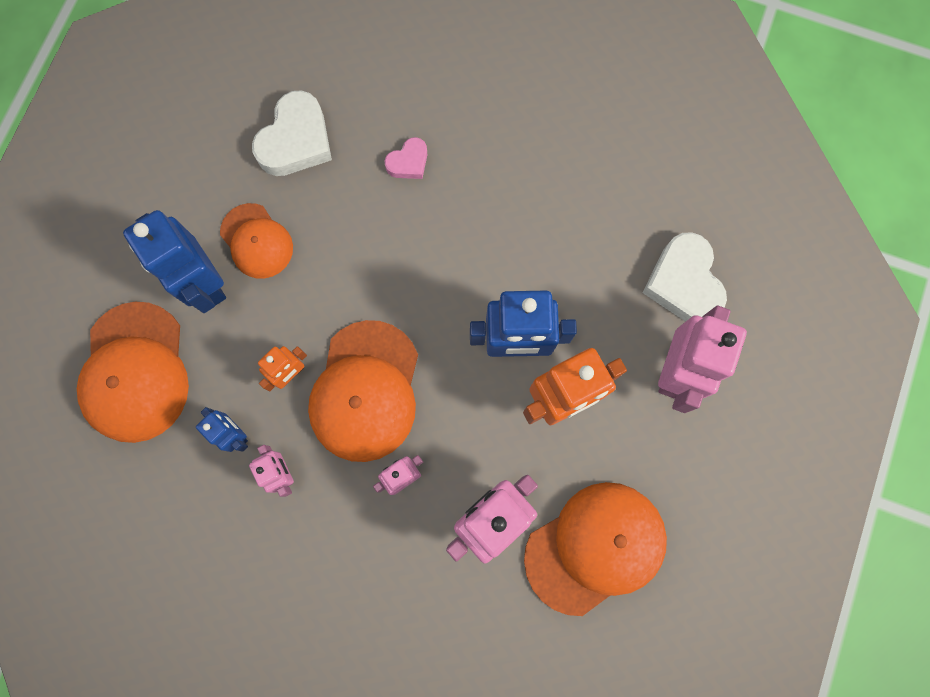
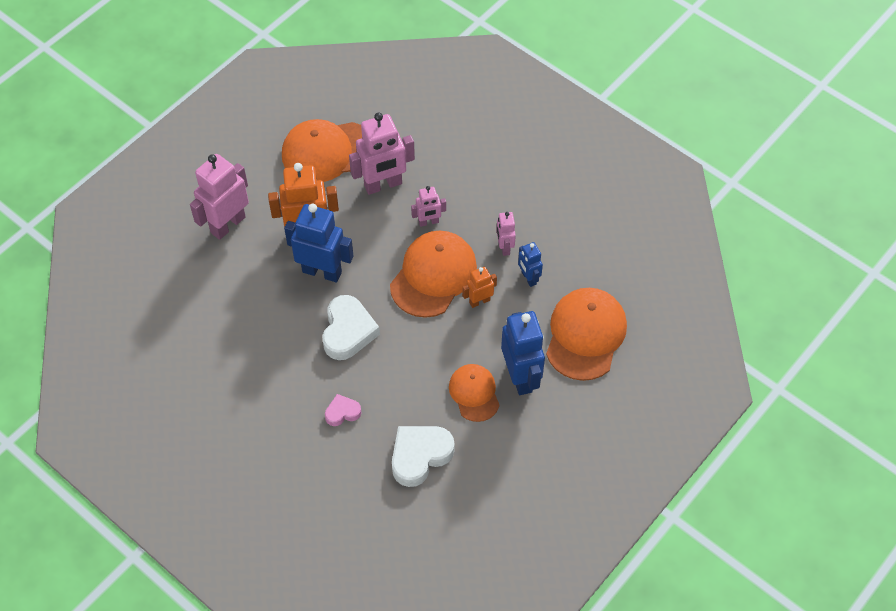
camera: 160 degrees left, 20 degrees down
(683, 282) = (192, 272): white heart -> white heart (348, 331)

